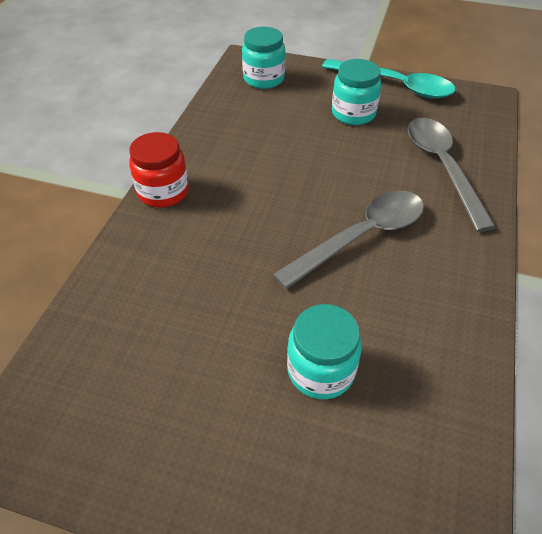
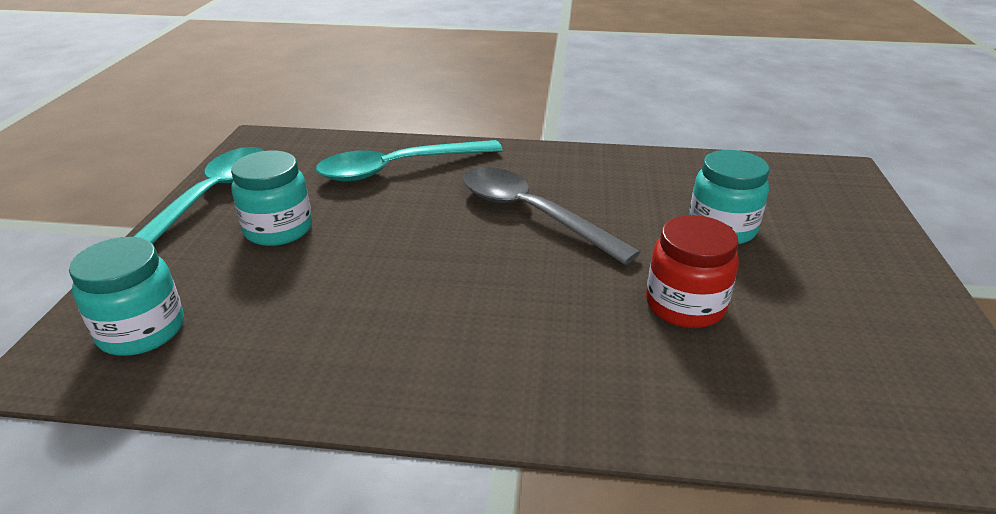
camera: 100 degrees left, 15 degrees down
(163, 192) = (496, 405): red jar -> red jar (685, 305)
(442, 167) = (399, 168): grey spoon -> turquoise spoon

